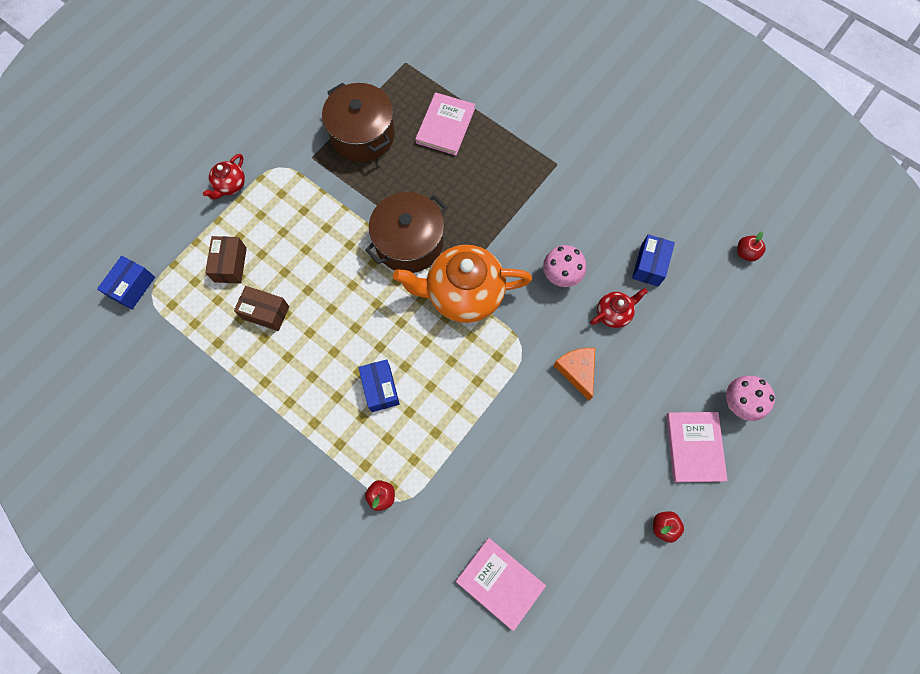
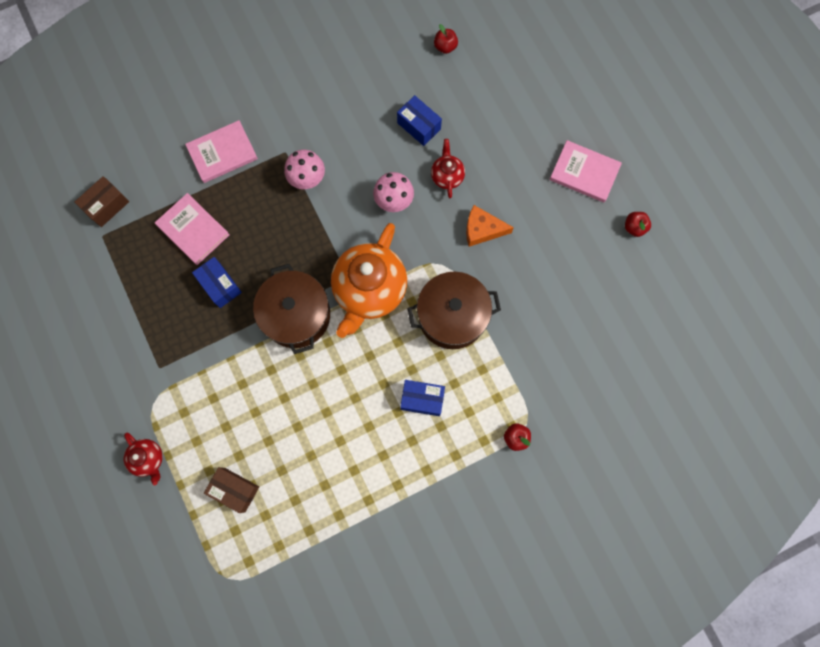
camera: 65 degrees left, 5 degrees up
(132, 287) = (210, 595): blue box -> blue box (220, 285)
(265, 312) = (300, 474): brown box -> brown box (107, 206)
(362, 135) = (161, 310): brown pot -> brown pot (452, 316)
(500, 583) = (625, 372): pink book -> pink book (222, 153)
(737, 404) = (565, 123): pink mushroom -> pink mushroom (308, 180)

